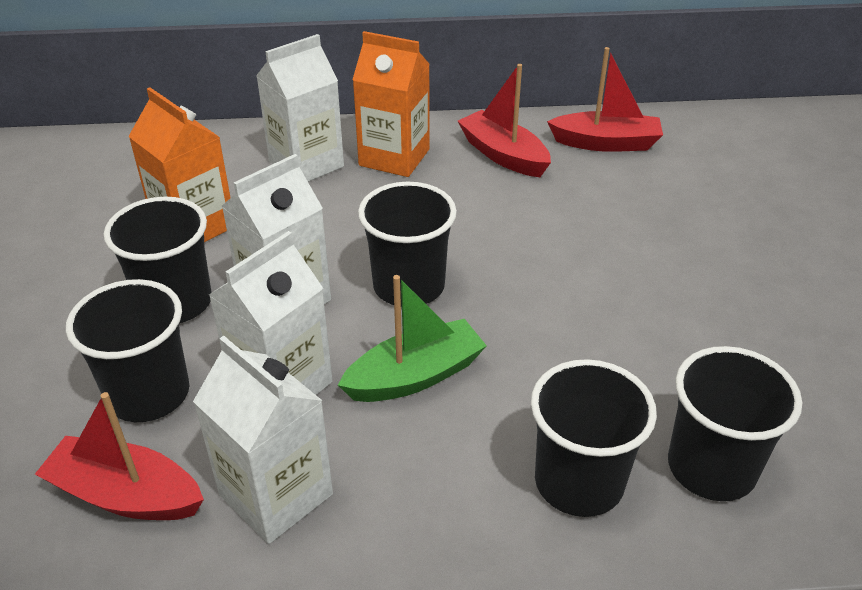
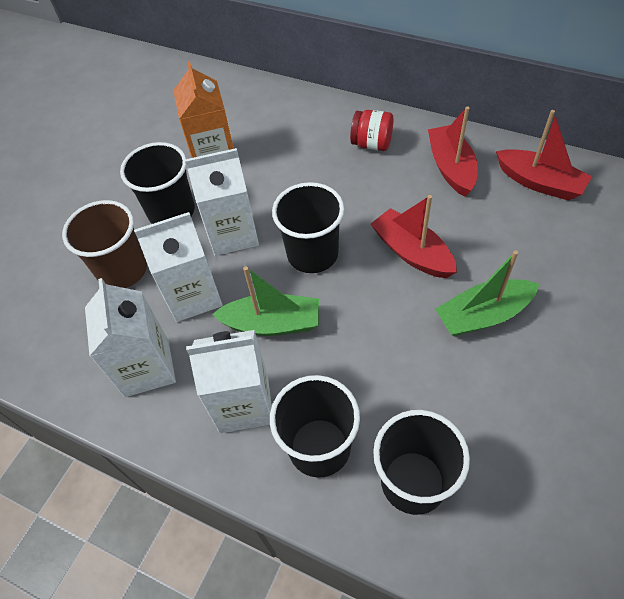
camera: 35 degrees right, 15 degrees up
(126, 495) = (76, 330): red boat -> red boat (412, 252)
(148, 394) = (122, 270): black cup -> brown cup
(306, 164) = (310, 130): white carton -> white carton (244, 403)
(394, 157) = (371, 144): orange carton -> red jar
(649, 278) = (483, 315): none -> green boat

